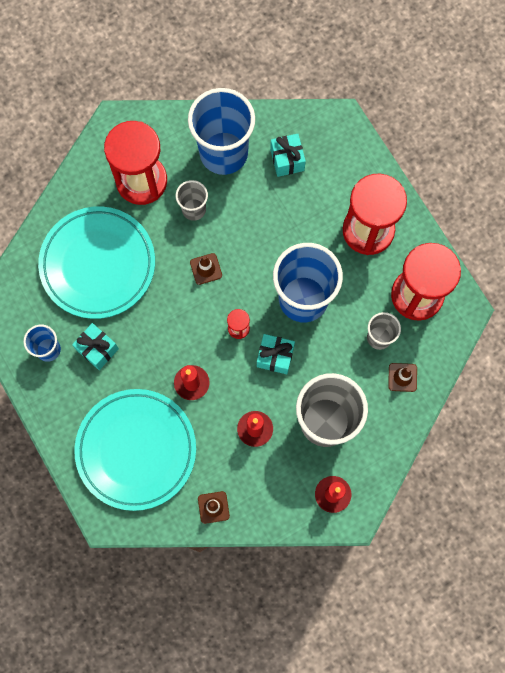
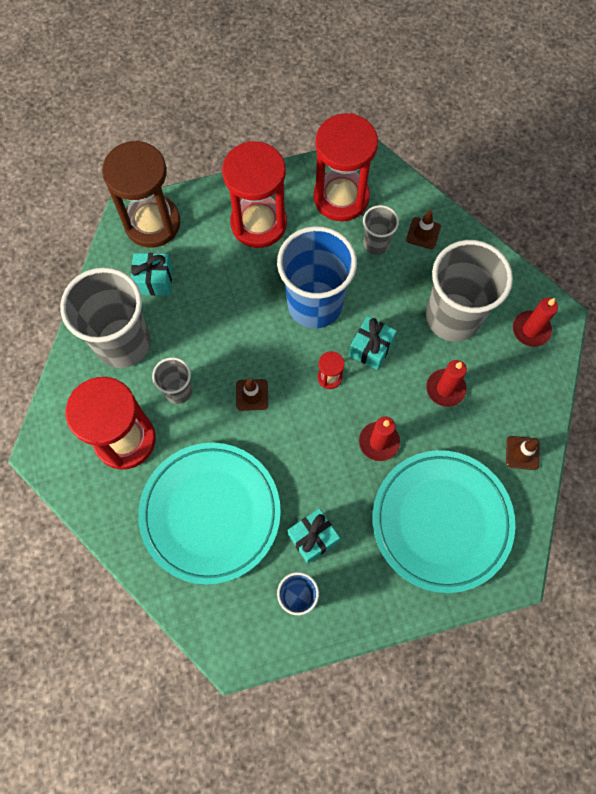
camera: 75 degrees left, 5 degrees down
(223, 153) = (123, 343): blue cup -> grey cup
(341, 142) = (152, 223): none -> brown hourglass

